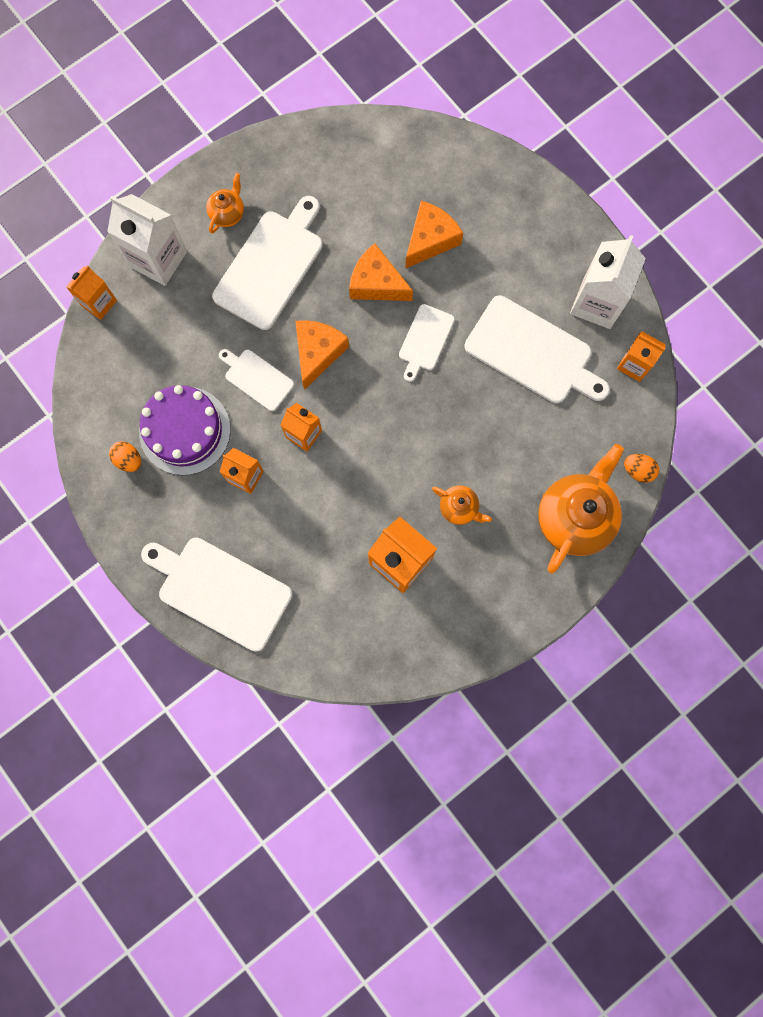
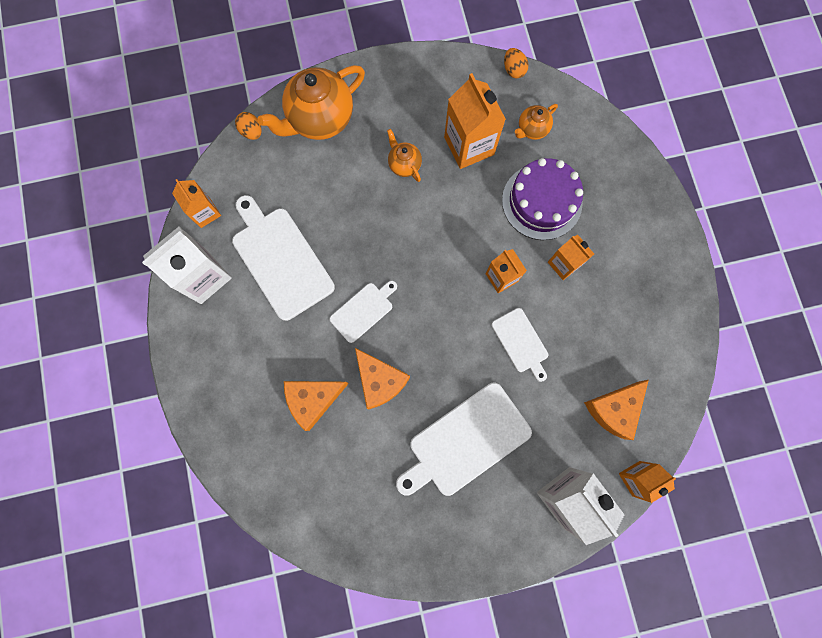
camera: 155 degrees left, 0 degrees up
(128, 460) = (657, 321): orange egg -> orange egg (513, 70)
(185, 430) = (600, 325): purple cake -> purple cake (542, 201)
(220, 590) = (619, 185): white cutting board -> none
(228, 214) = (484, 513): orange teapot -> orange teapot (532, 129)
(317, 353) = (459, 341): orange cheese -> orange cheese (614, 409)

